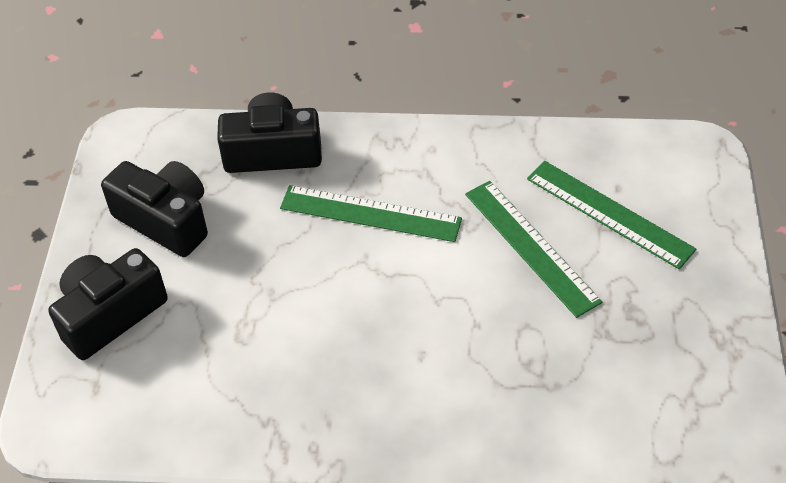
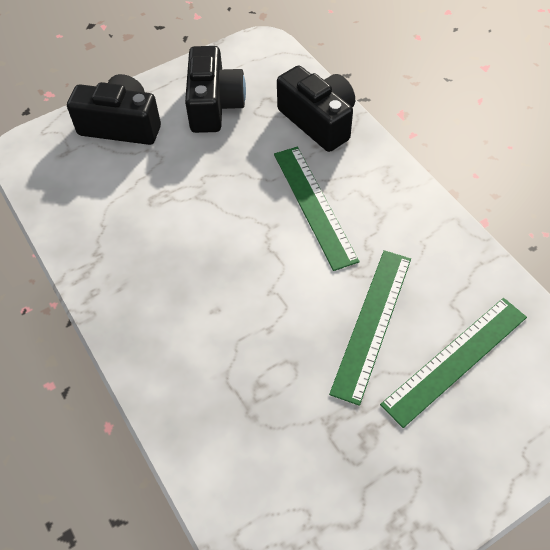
camera: 55 degrees right, 5 degrees up
(609, 213) = (455, 360): green ruler -> green ruler turned 45 degrees clockwise

